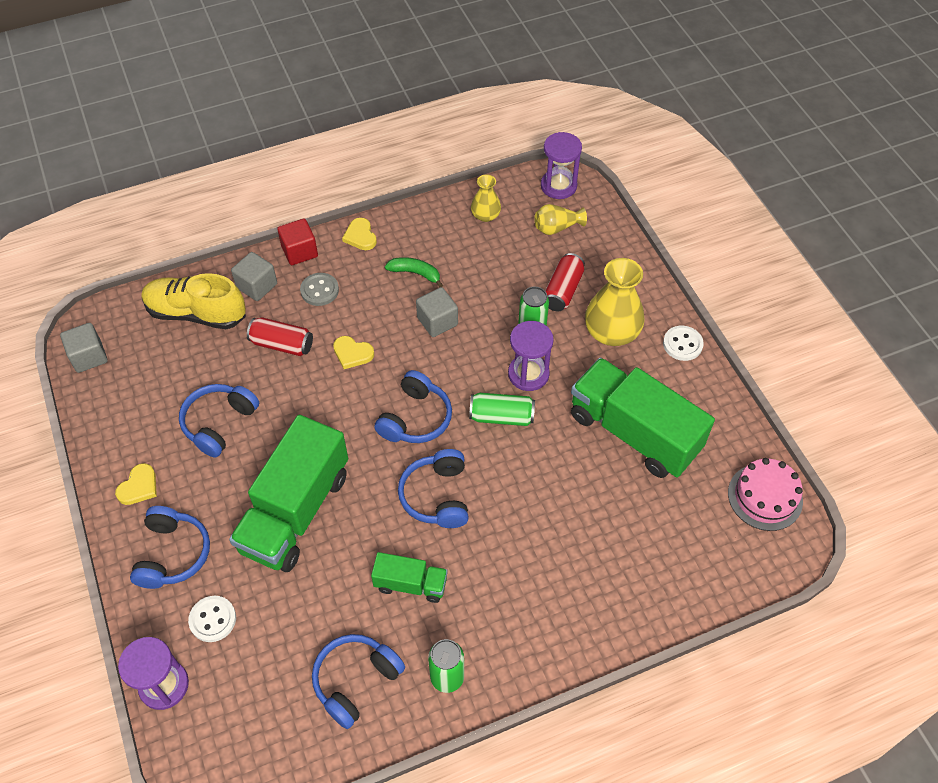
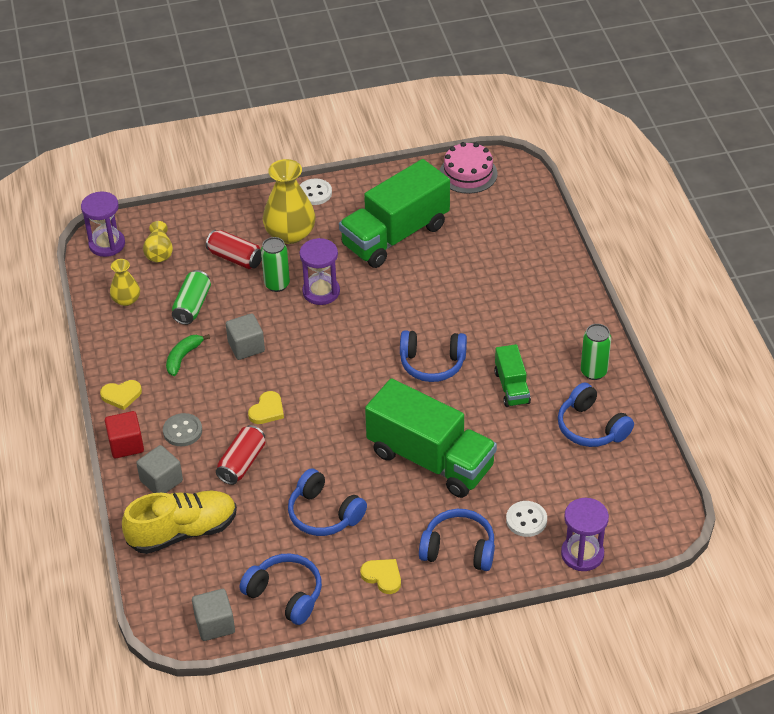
camera: 80 degrees left, 10 degrees down
(196, 313) = (183, 532): yellow shoe -> yellow shoe turned 135 degrees counterclockwise
(410, 584) = (511, 387): green truck -> green truck turned 150 degrees clockwise
(415, 418) = (350, 371): blue headphones -> blue headphones (285, 594)
(501, 416) = (361, 314): green can -> green can (192, 306)

